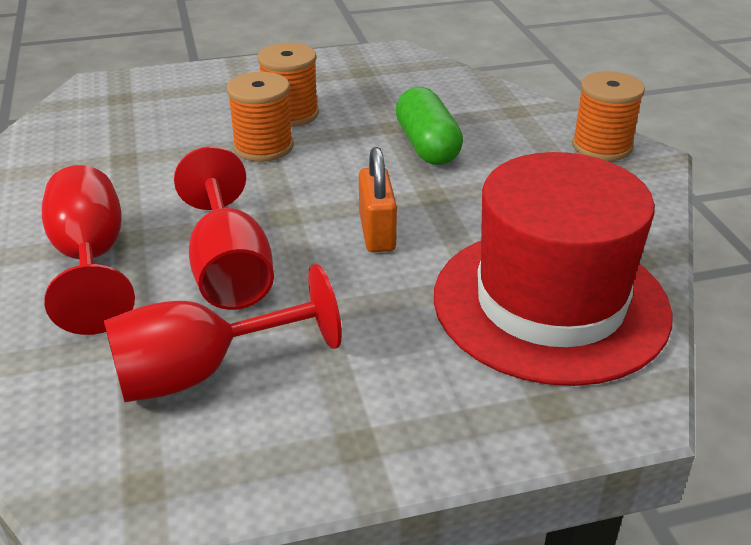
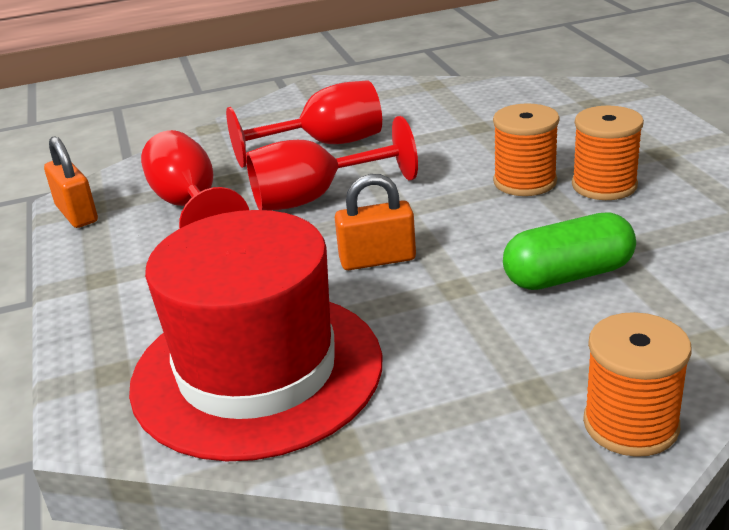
camera: 90 degrees right, 5 degrees down
(158, 501) = (77, 214): none -> orange padlock

